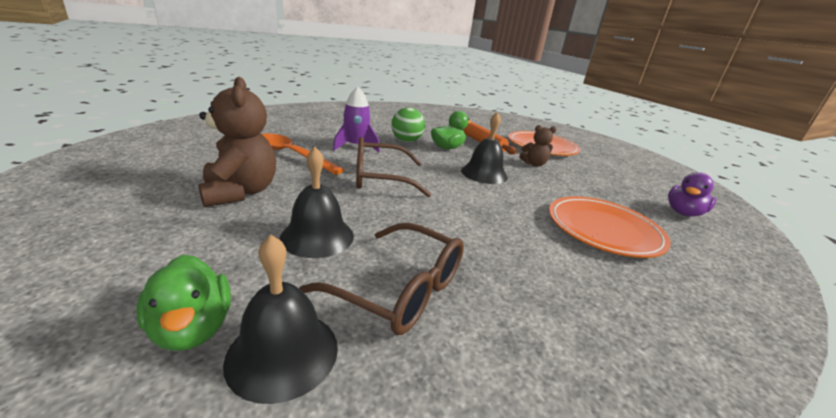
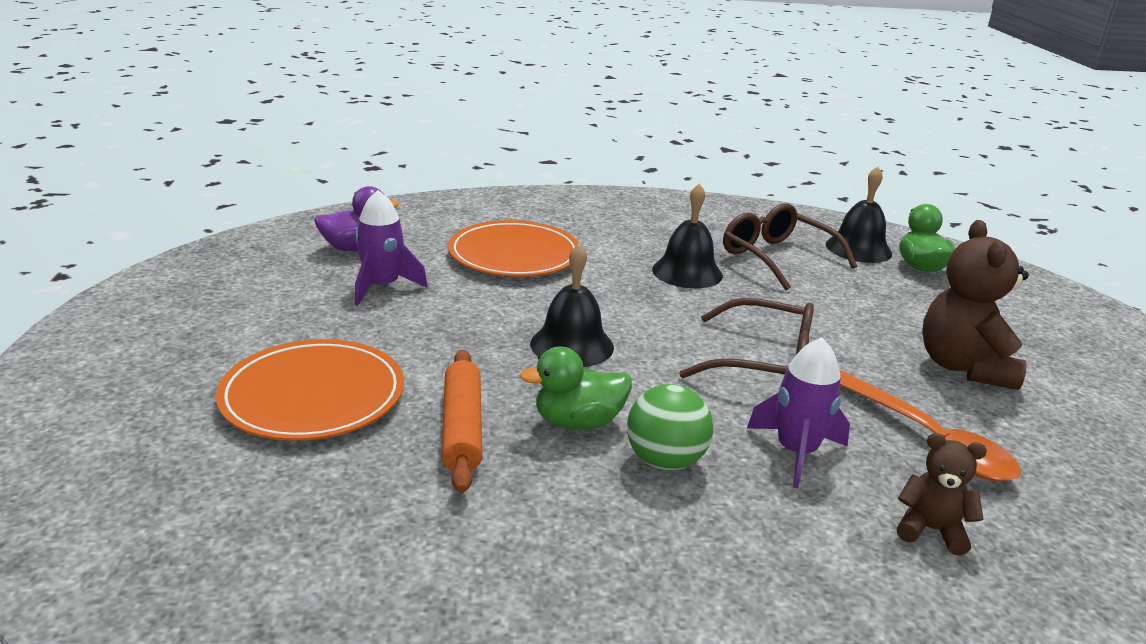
camera: 155 degrees left, 0 degrees up
(317, 236) = (849, 302): black bell -> black bell (687, 272)
(534, 164) = (436, 350): brown teddy bear -> brown teddy bear (930, 530)
(613, 189) = (382, 287): none -> purple rocket

